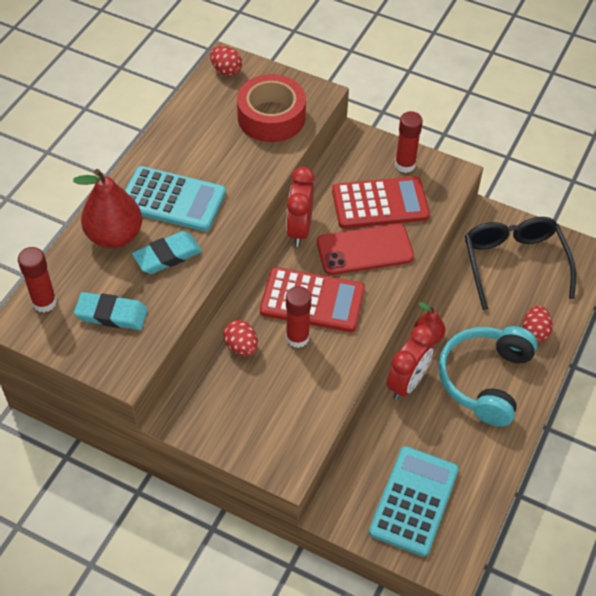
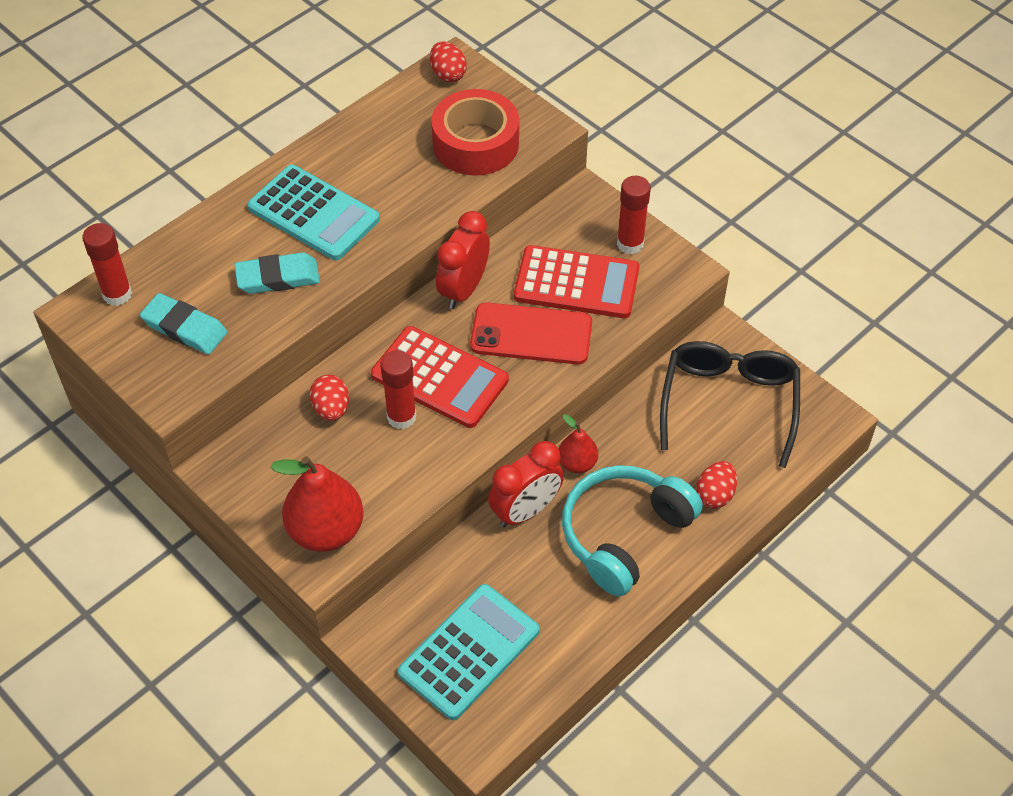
camera: 20 degrees right, 0 degrees up
(114, 236) = (229, 239): red pear -> red pear (326, 530)

